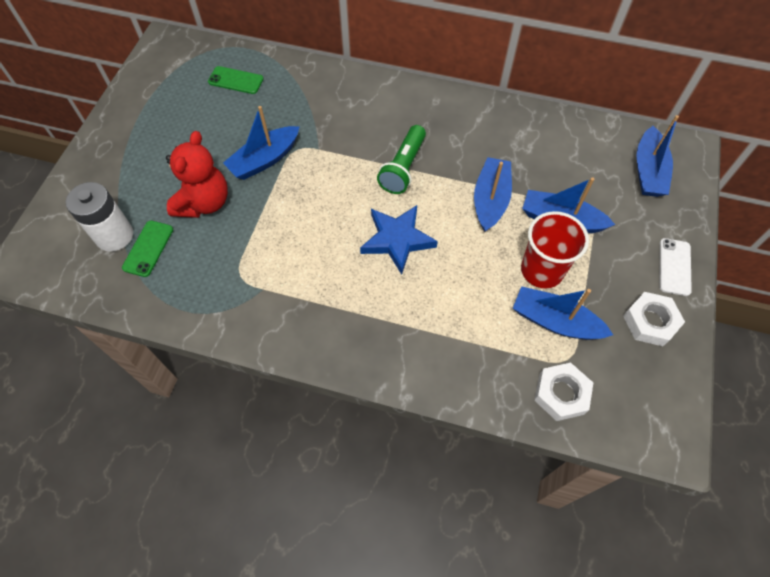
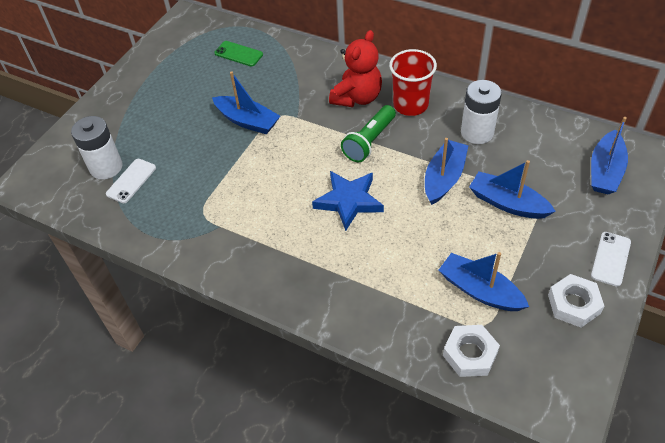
camera: 15 degrees right, 10 degrees down
(148, 248) = (131, 181): green phone -> white phone
(204, 203) = (187, 150): red teddy bear -> red teddy bear (357, 97)
(264, 160) = (247, 121): blue boat -> blue boat turned 120 degrees counterclockwise
(512, 144) = (477, 132): none -> white battery
(542, 270) = (478, 244): red cup -> red cup (410, 105)

